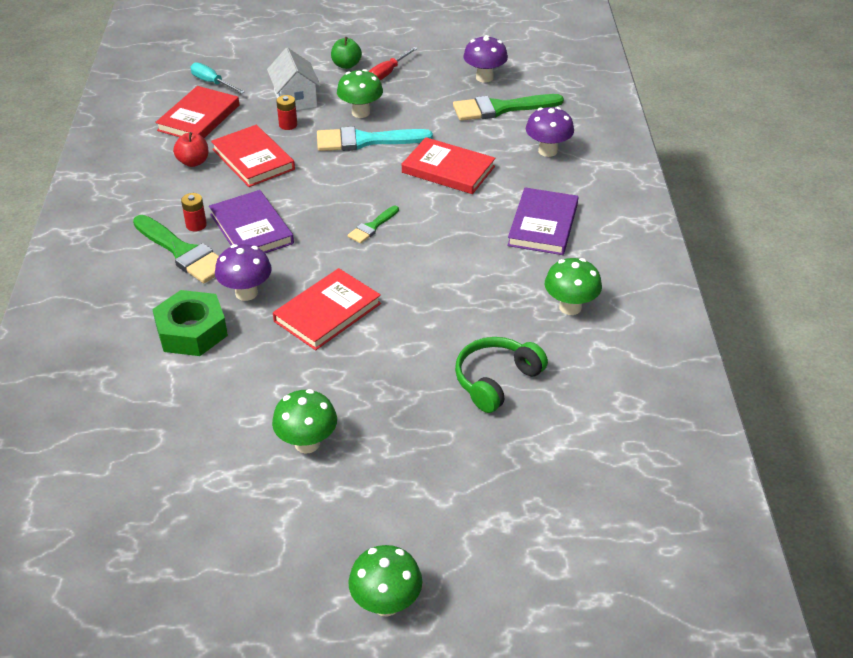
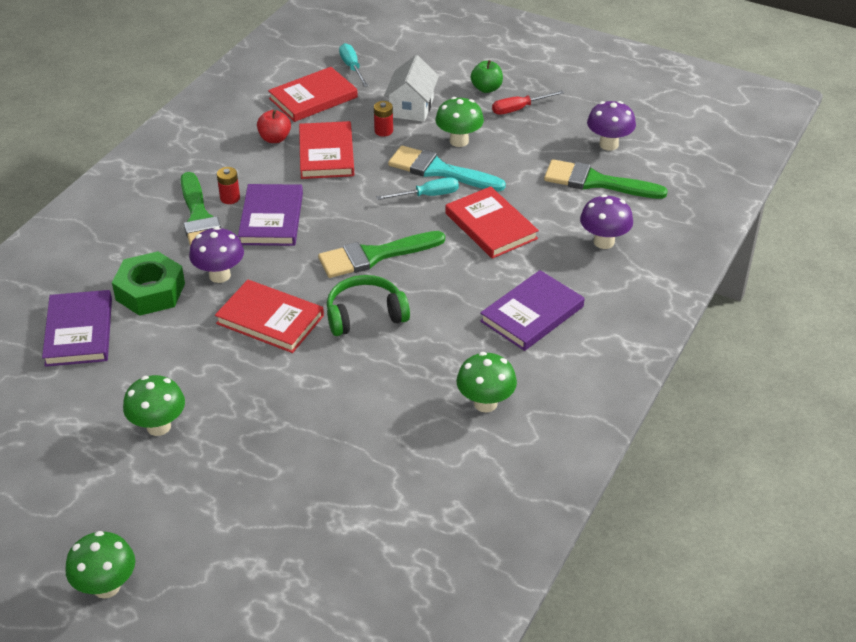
camera: 30 degrees right, 0 degrees up
(152, 393) = (79, 332): none -> purple book
(327, 312) = (270, 320): red book -> red book turned 45 degrees clockwise
(372, 227) = (374, 256): green brush -> green brush, size x1.89
(374, 163) = (428, 195): none -> turquoise screwdriver
(496, 380) = (358, 442): green headphones -> green headphones (365, 315)

